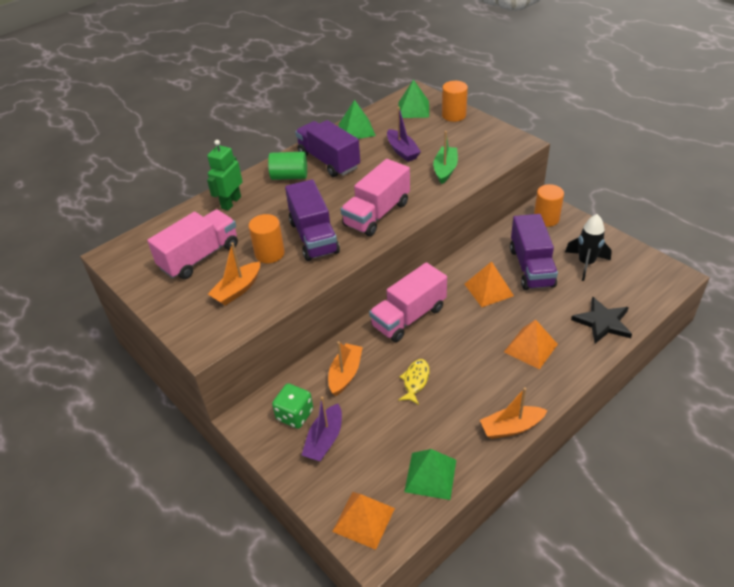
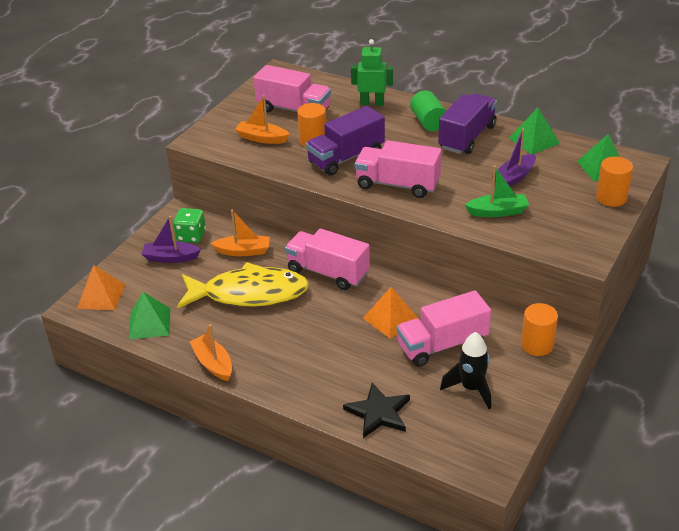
camera: 70 degrees right, 5 degrees down
(415, 381) = (249, 293): yellow fish -> yellow fish, size x2.44
(530, 348) = (318, 362): orange pyramid -> none
(531, 267) = (442, 345): purple truck -> pink truck

